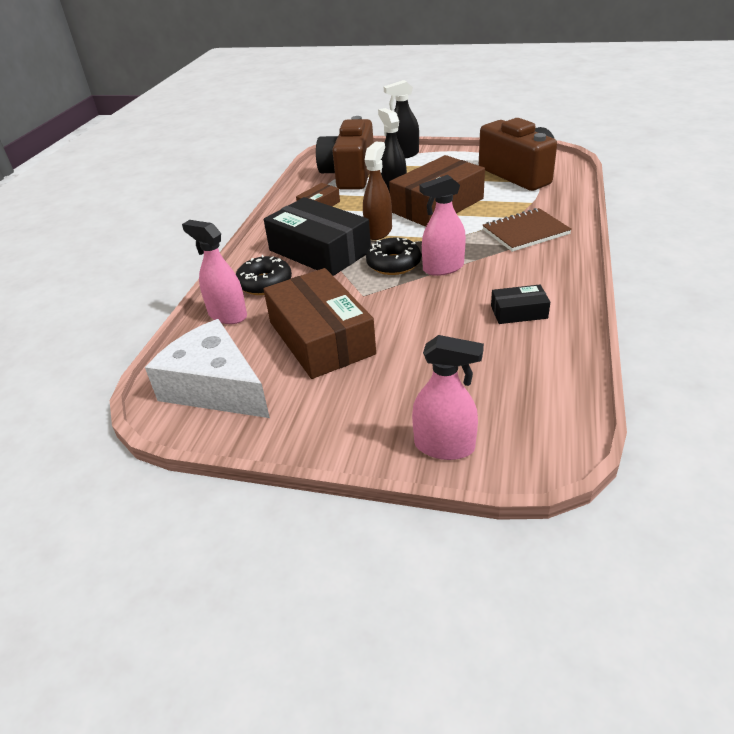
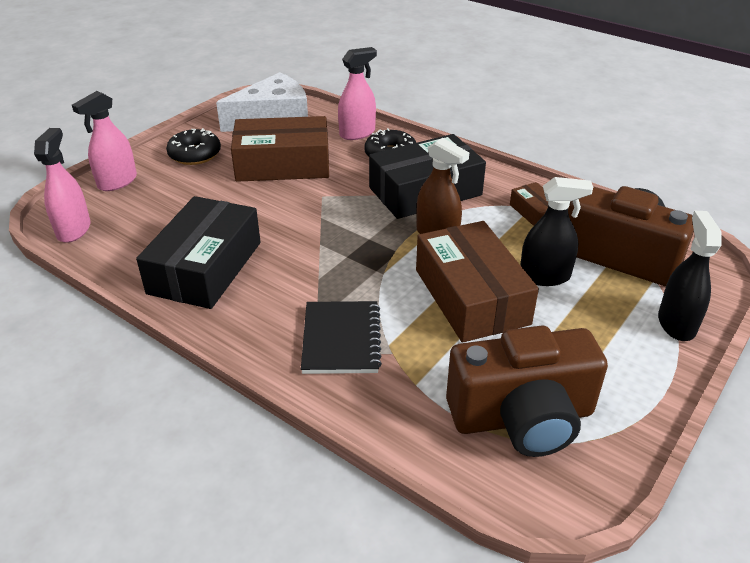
camera: 110 degrees right, 0 degrees up
(393, 264) = (359, 225): black donut -> black donut (195, 154)
(443, 268) = (323, 251): pink spray bottle -> pink spray bottle (74, 230)
(519, 312) = (205, 267): black box -> black box, size x2.13
(525, 232) = (341, 339): brown notebook -> black notebook

